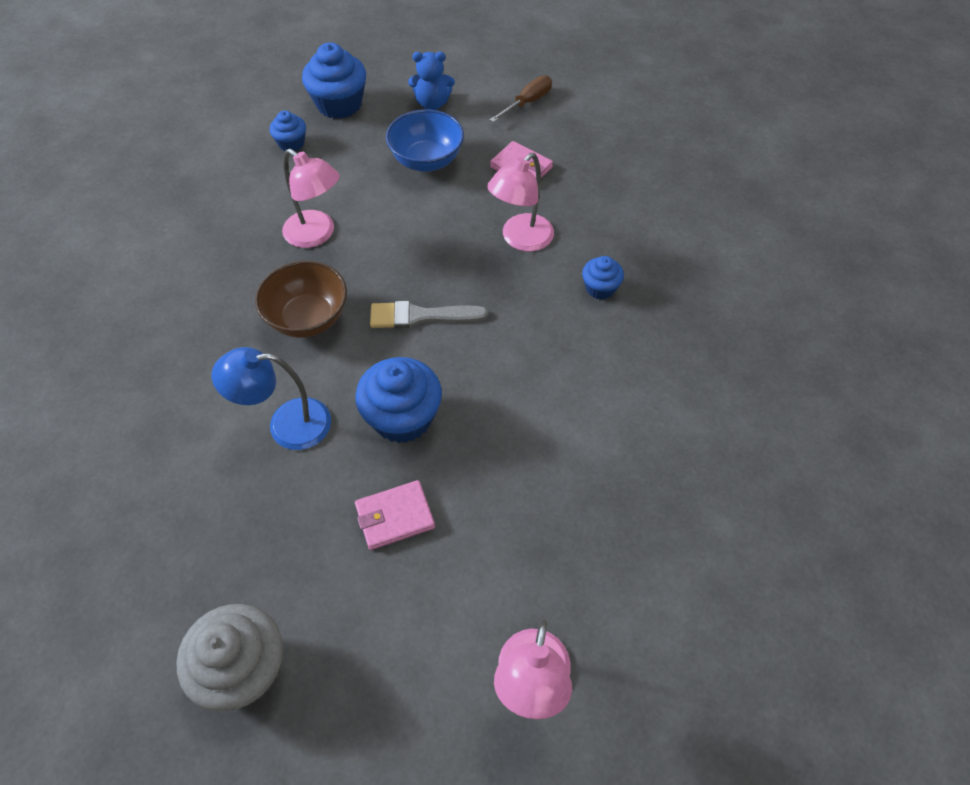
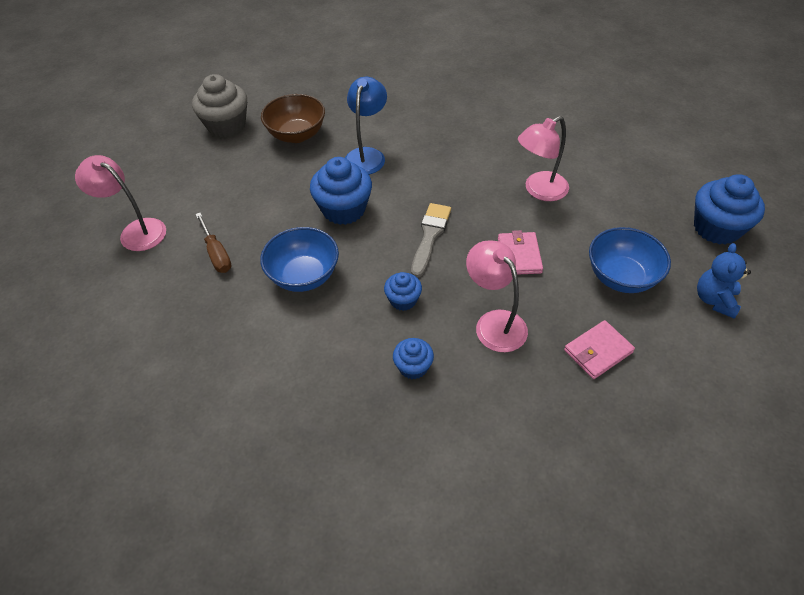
camera: 110 degrees right, 5 degrees down
(291, 143) = (659, 189): blue cupcake -> blue cupcake (403, 300)
(308, 318) = (453, 175): brown bowl -> brown bowl (297, 135)
(395, 516) = (273, 193): pink wallet -> pink wallet (519, 255)
(527, 102) = (712, 389): brown screwdriver -> brown screwdriver (216, 253)
(528, 421) = (304, 276): none -> blue bowl

